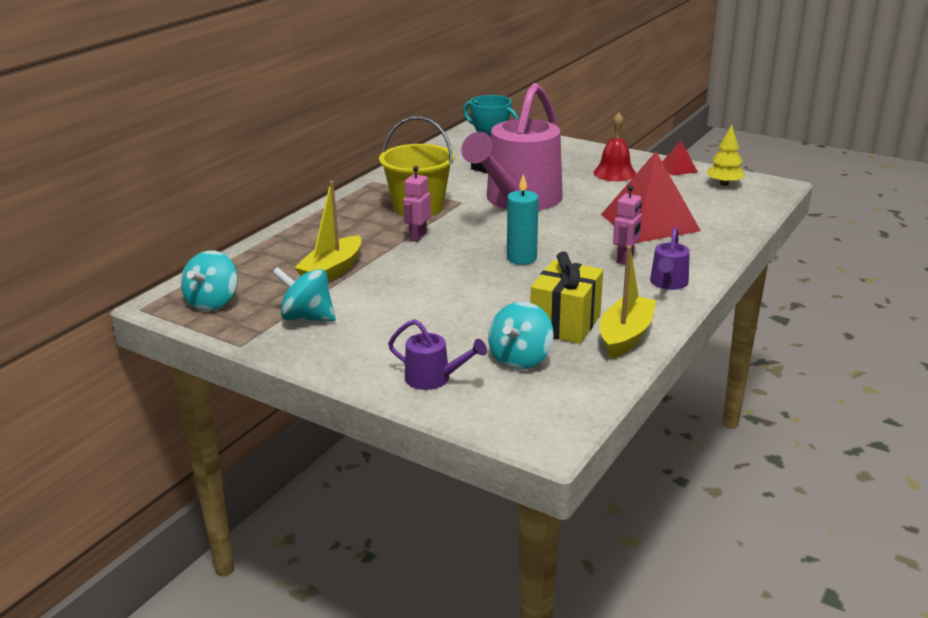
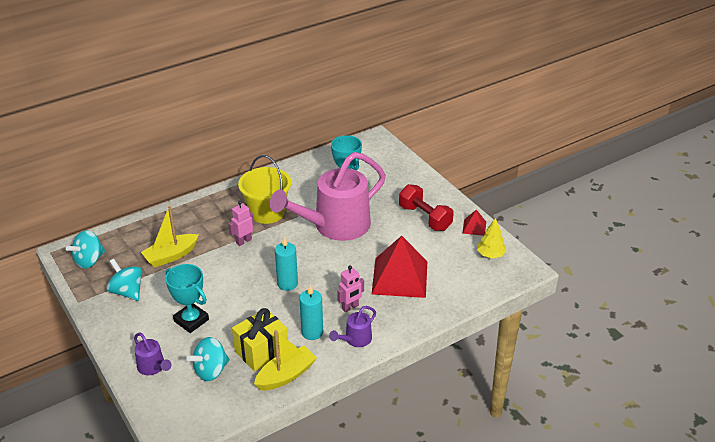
camera: 25 degrees right, 10 degrees up
(434, 321) = (191, 320): none -> turquoise trophy
(607, 291) = (312, 332): none -> turquoise candle
(614, 173) = (425, 218): red bell -> red dumbbell

